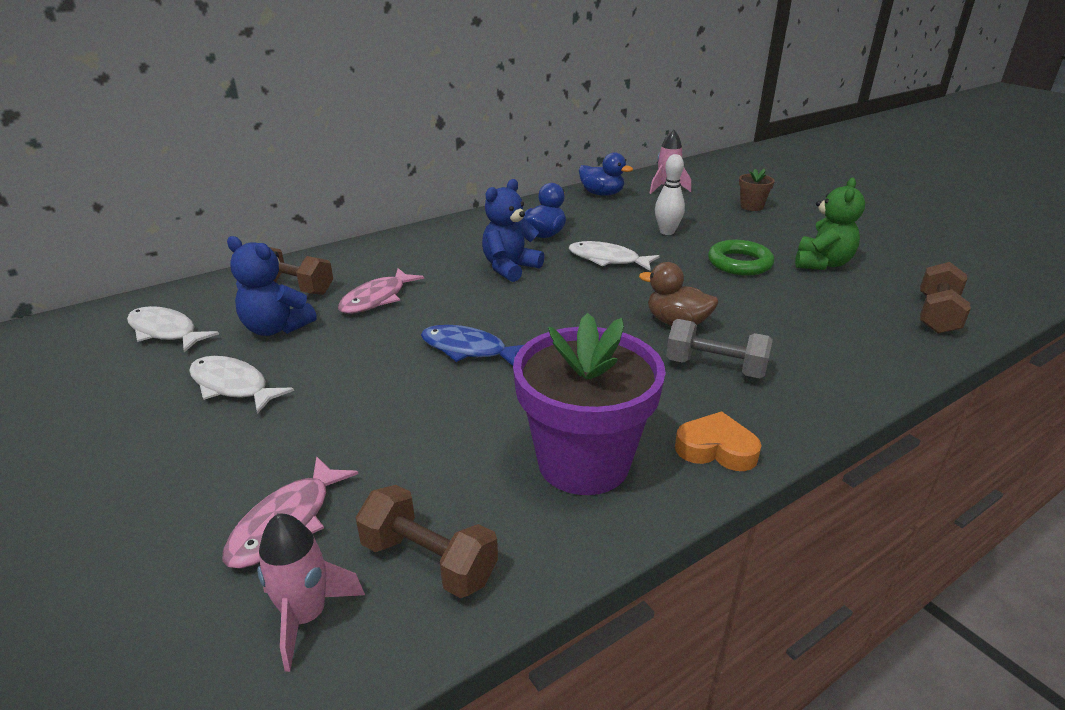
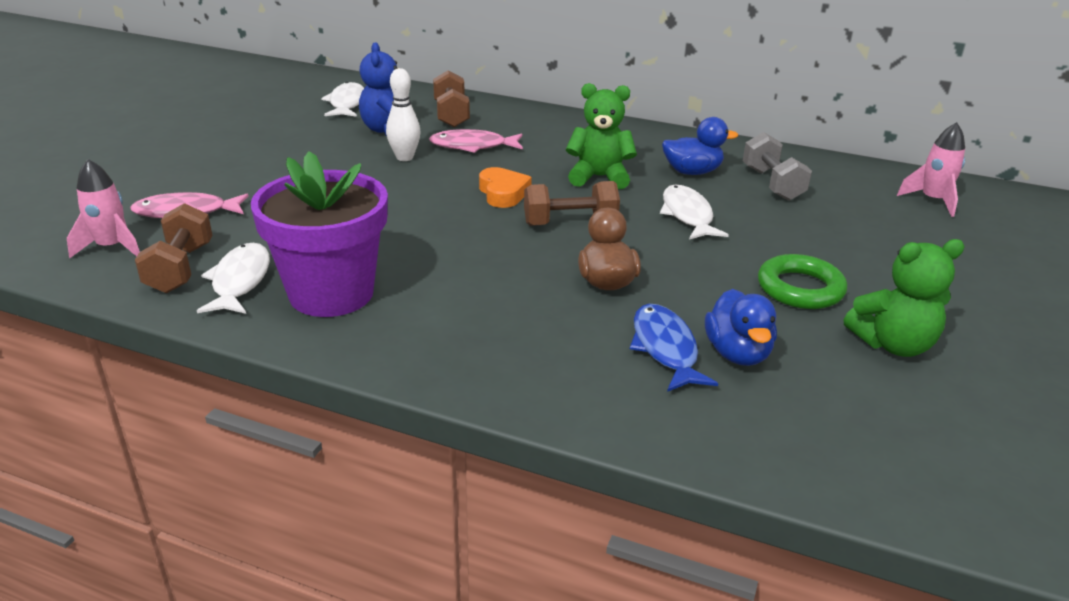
camera: 55 degrees right, 0 degrees up
(233, 386) = (307, 145): white fish -> white fish (240, 281)
(468, 349) = (440, 203): blue fish -> blue fish (665, 348)
(510, 268) = (599, 177): blue teddy bear -> green teddy bear
(602, 194) = (842, 171): blue duck -> blue duck (737, 353)
(667, 232) = (808, 229): white bowling pin -> white bowling pin (404, 157)
(715, 368) = (543, 321): grey dumbbell -> grey dumbbell (772, 184)
(716, 449) = (405, 350): orange heart -> orange heart (503, 193)
(751, 206) = (984, 264): brown flower pot -> none
(937, 315) = (875, 459): brown dumbbell -> brown dumbbell (570, 223)

